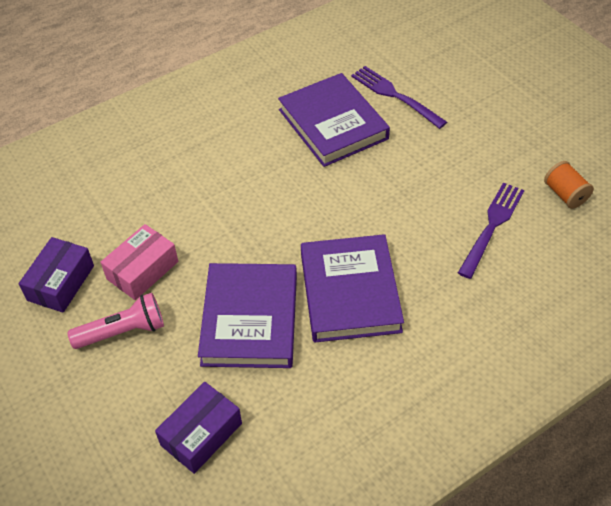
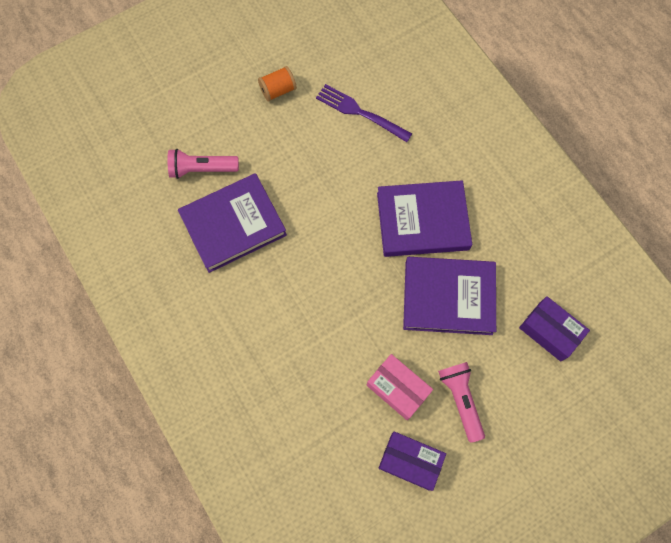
camera: 90 degrees left, 20 degrees up
(395, 96) = (202, 169): purple fork -> pink flashlight
(565, 194) = (330, 57): orange spool -> orange spool (278, 90)

